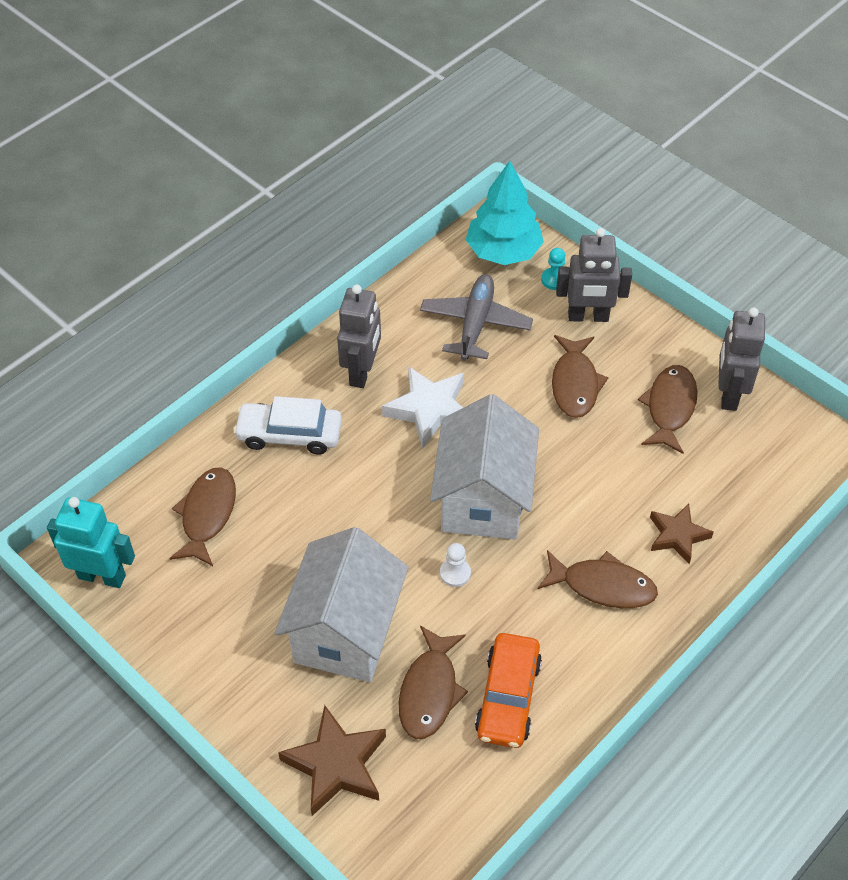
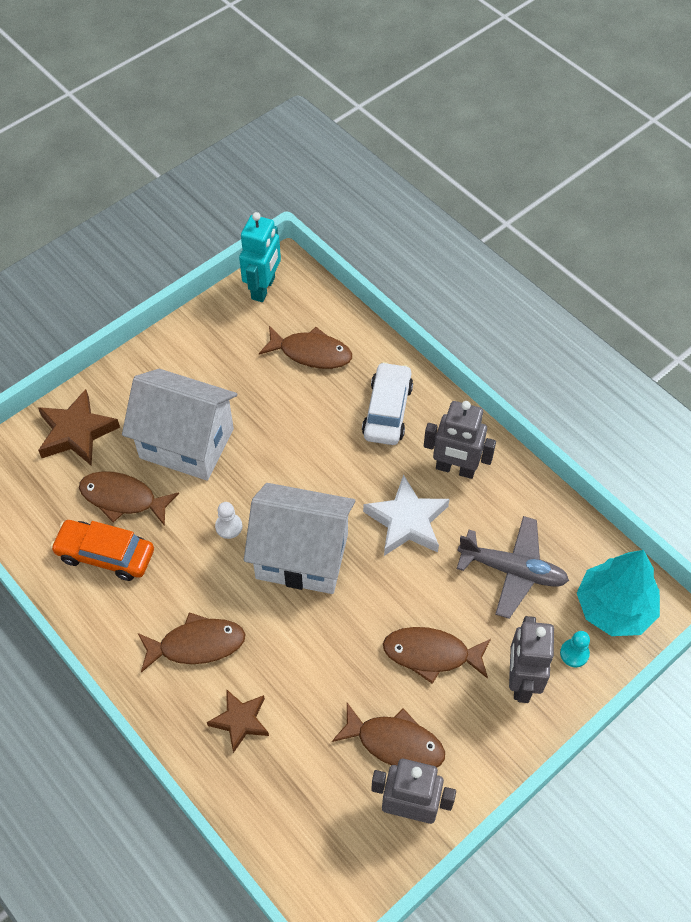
camera: 95 degrees right, 5 degrees up
(603, 586) = (197, 644): brown fish -> brown fish turned 120 degrees counterclockwise

